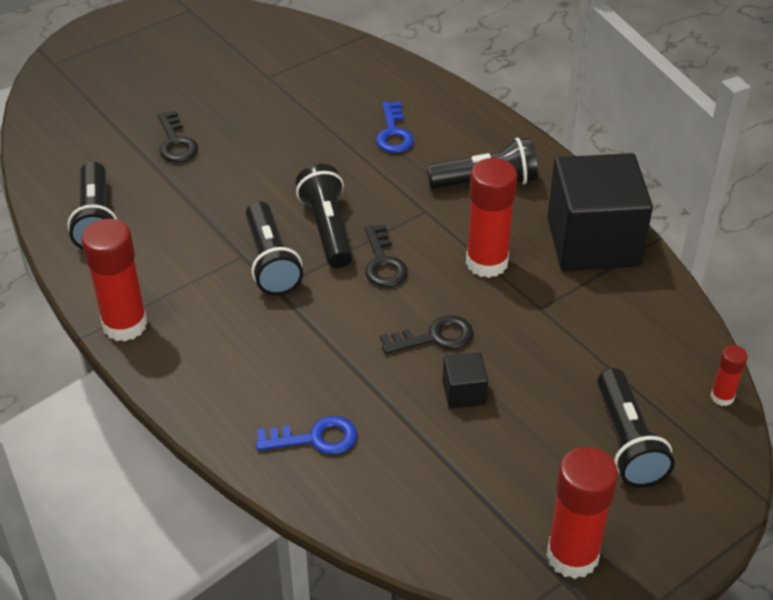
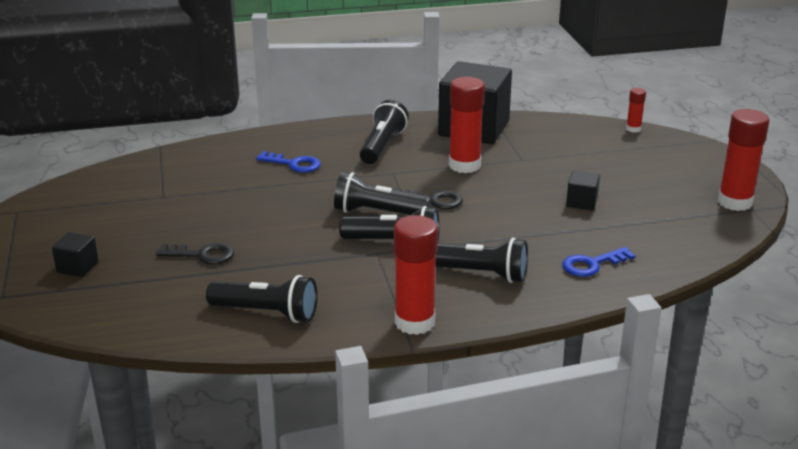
camera: 65 degrees left, 15 degrees down
(117, 81) = (77, 267): none -> black cube
(315, 438) = (592, 264): blue key -> blue key turned 135 degrees counterclockwise
(435, 337) = (523, 200): black key -> none
(627, 442) = (653, 163): black flashlight -> black flashlight (479, 274)

